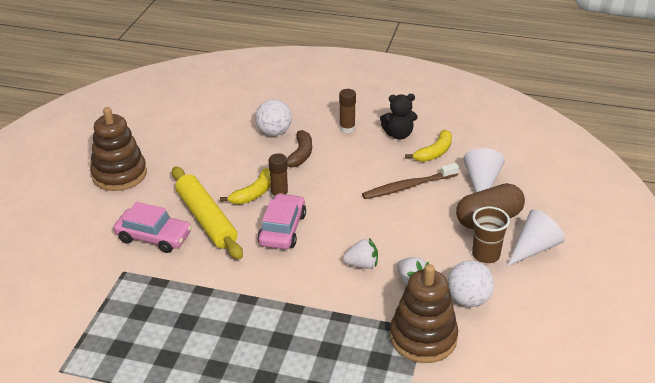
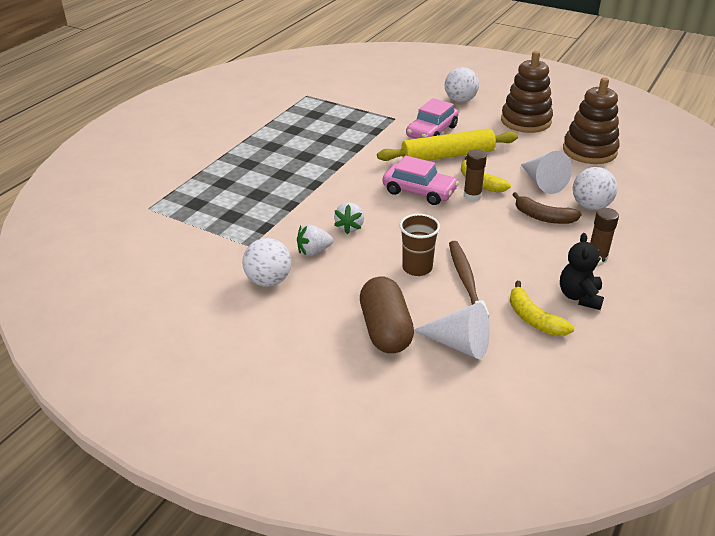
camera: 105 degrees right, 0 degrees up
(71, 225) = (460, 100): none -> white ball
(423, 338) = (239, 243): brown stacking toy -> brown stacking toy (589, 151)
(485, 255) = (326, 310): brown cup -> brown cup (417, 268)
(534, 248) = (320, 352): white cone -> white cone (542, 182)

